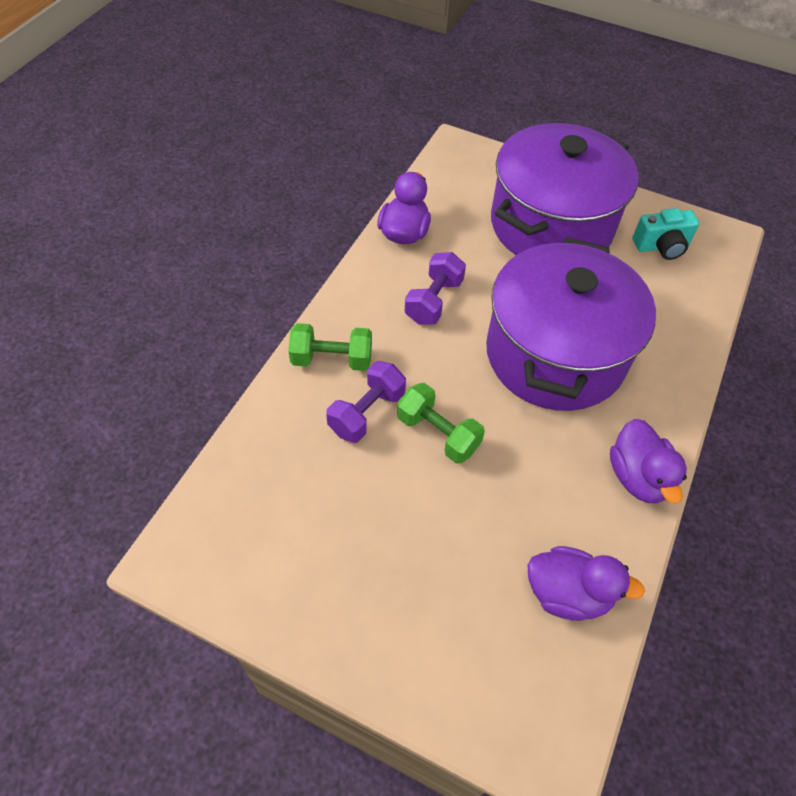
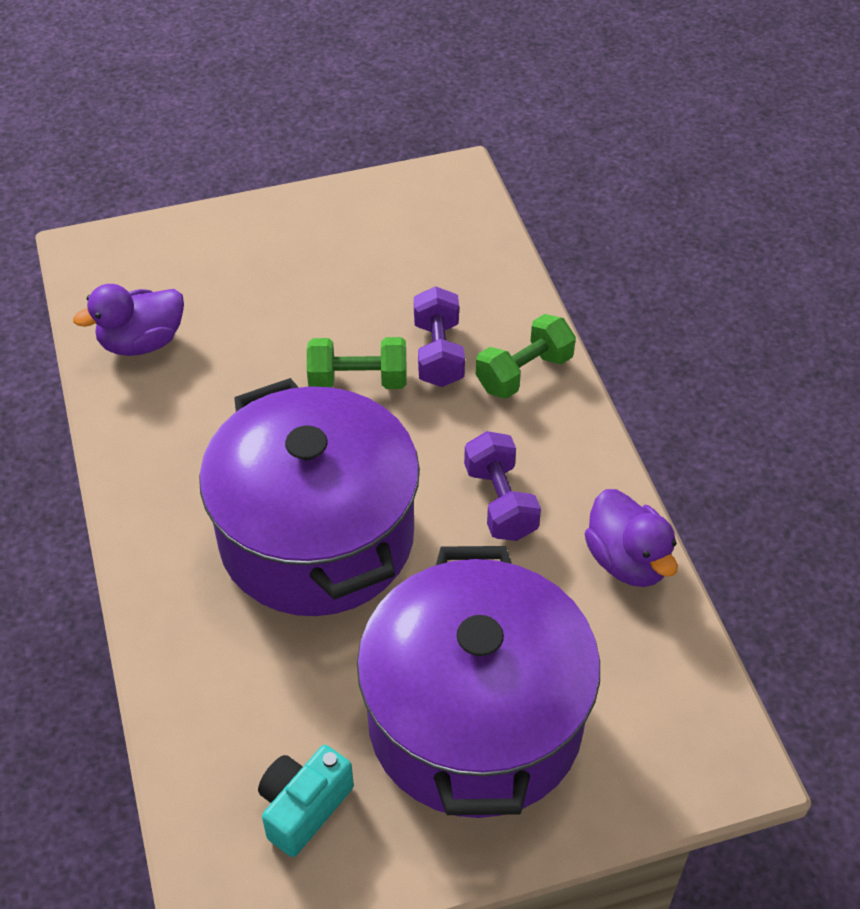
camera: 140 degrees right, 5 degrees down
(638, 477) = (140, 471): purple duck -> none

